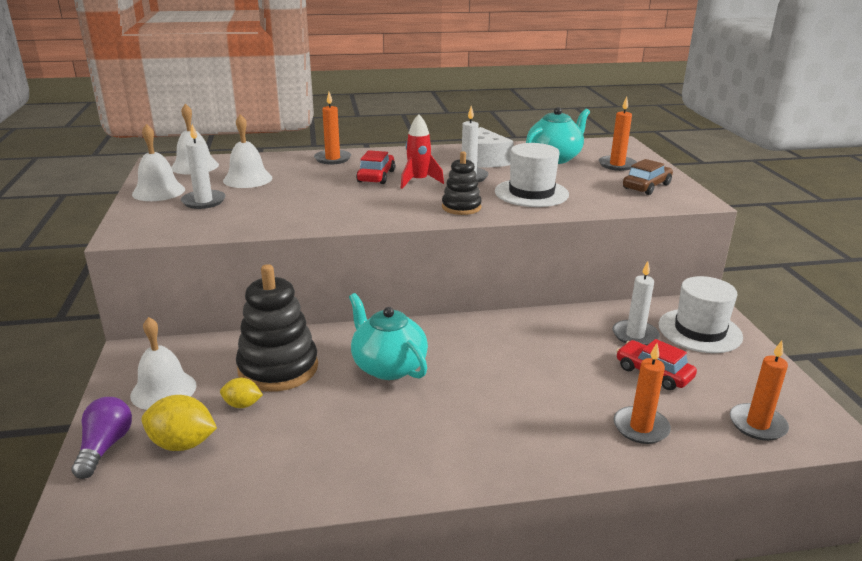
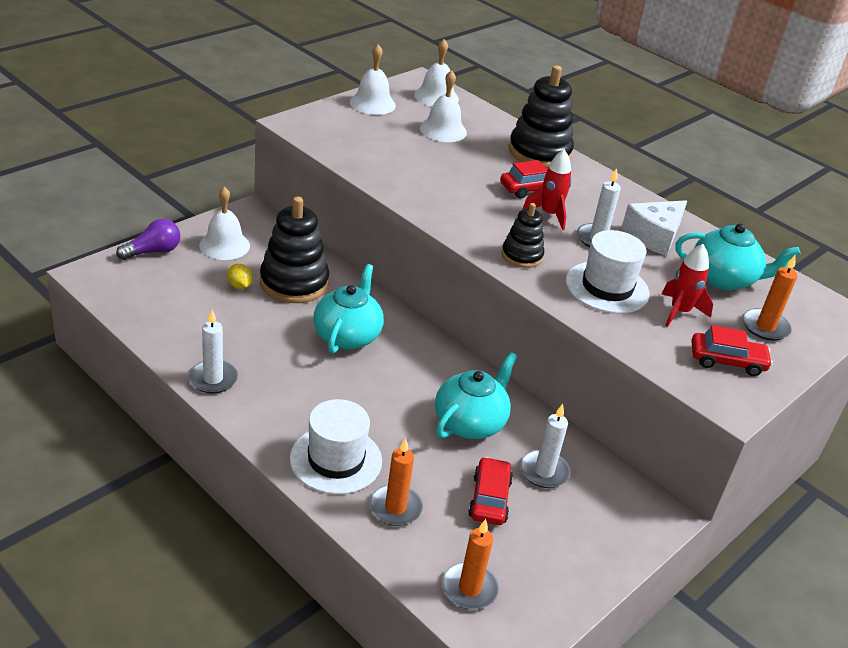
camera: 50 degrees right, 10 degrees up
(182, 444) = (180, 280): yellow lemon -> none
(203, 201) = (379, 129): white candle -> white candle (213, 379)
(332, 159) = (539, 152): orange candle -> black stacking toy
(555, 346) = (470, 422): none -> turquoise teapot
(580, 181) = (679, 312): none -> red rocket
(646, 186) = (727, 361): brown car -> red car
(699, 331) = (603, 518): white hat -> white hat (336, 460)

